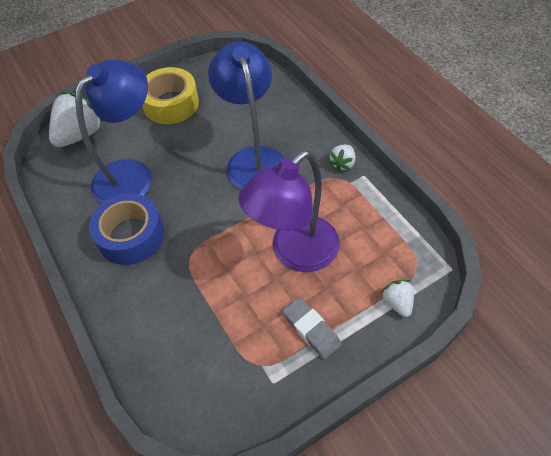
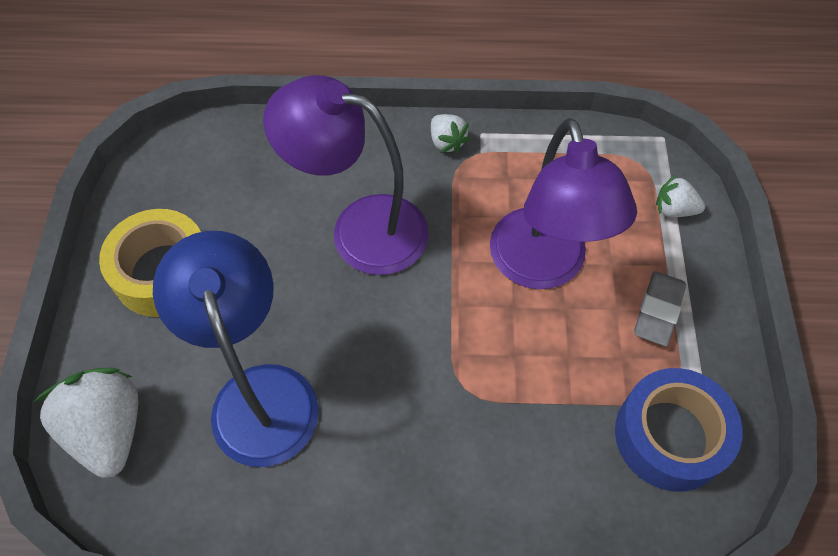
camera: 60 degrees left, 5 degrees up
(131, 236) = (374, 447): blue tape -> blue tape (670, 436)
(253, 159) = (360, 229): blue lamp -> purple lamp
(311, 329) = (658, 311): grey eraser -> grey eraser turned 60 degrees counterclockwise

